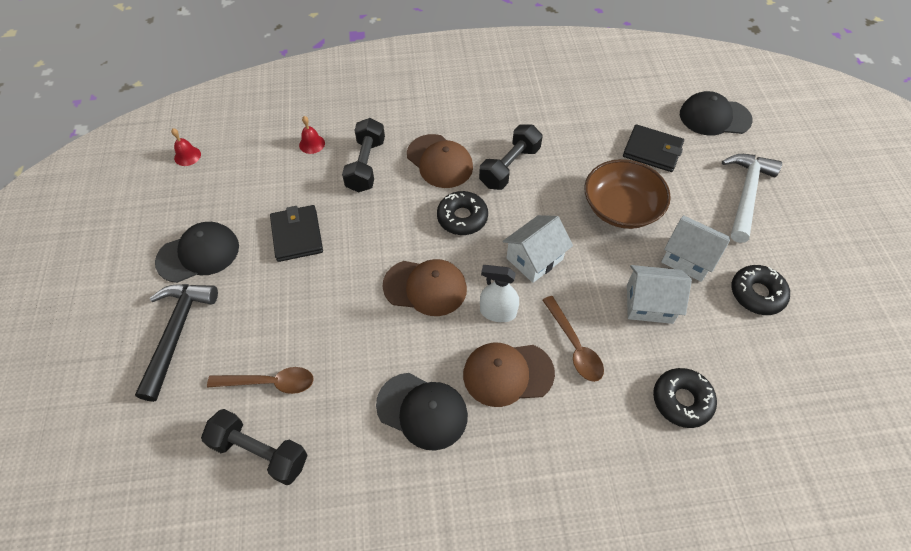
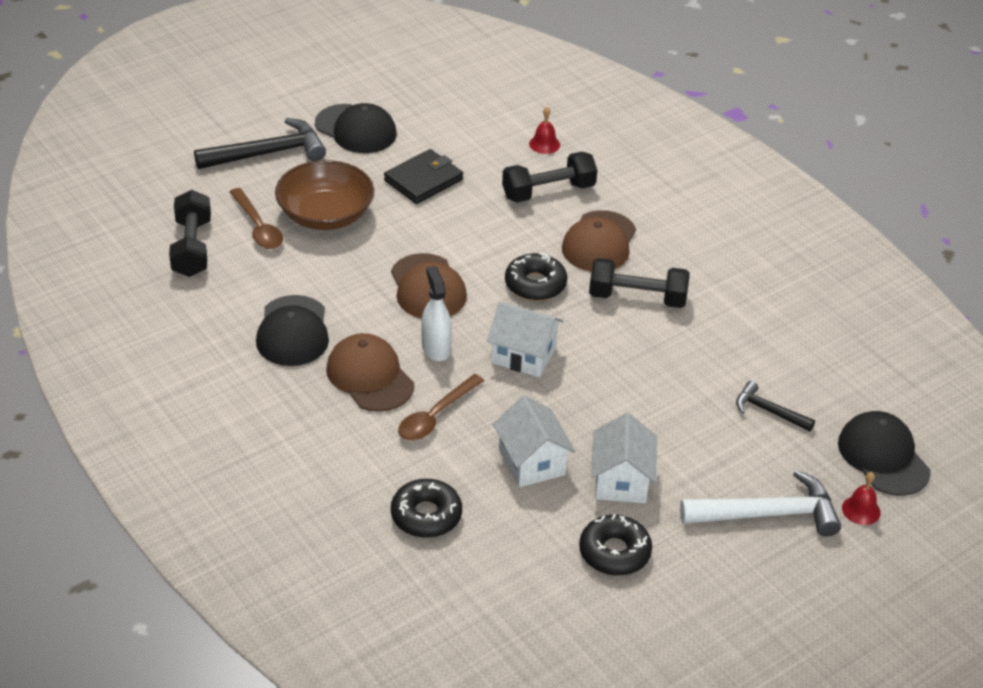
camera: 60 degrees right, 15 degrees down
(187, 156) = (460, 72): red bell -> red bell (861, 510)
(621, 208) = (652, 405): brown bowl -> brown bowl (325, 214)
(652, 150) = (768, 411): black wallet -> black hammer

